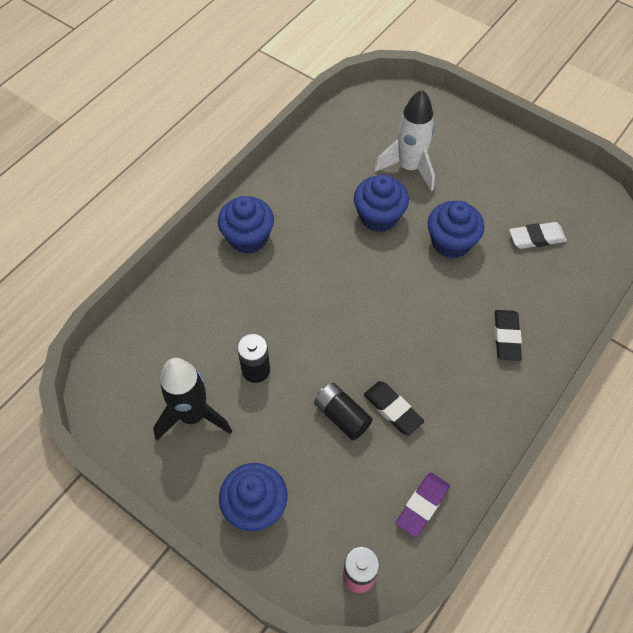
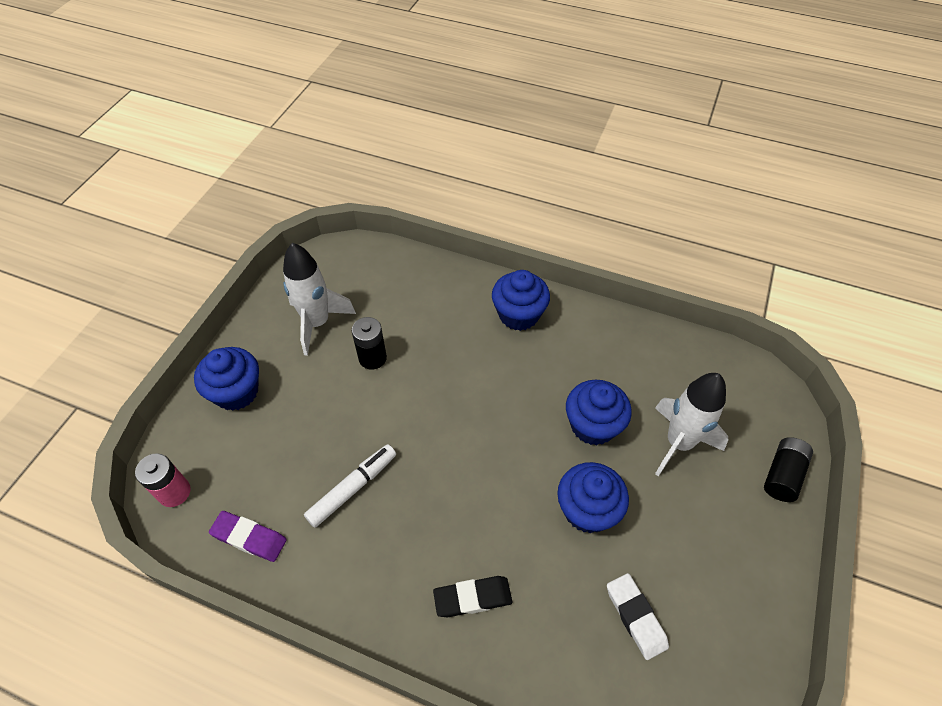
camera: 75 degrees right, 5 degrees down
(193, 415) = (317, 323): black rocket -> white rocket
(342, 416) = (337, 442): black battery -> black battery (782, 475)
(392, 409) = (352, 488): black eraser -> white marker

